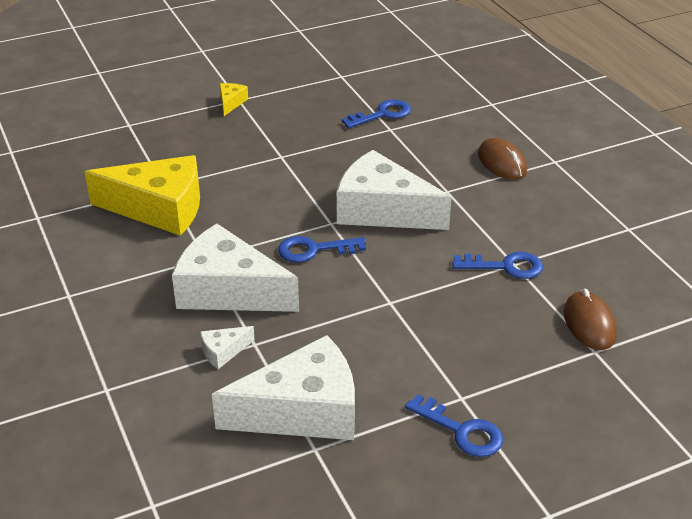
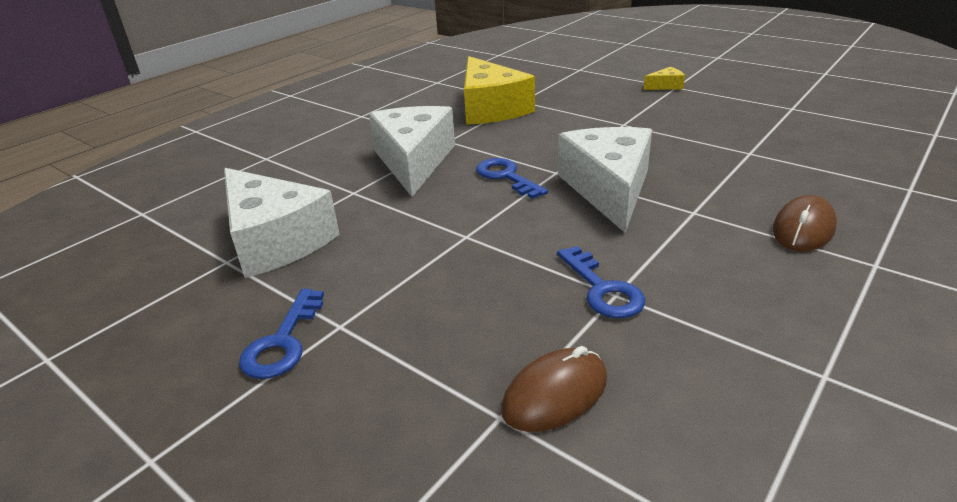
camera: 65 degrees right, 5 degrees down
(223, 352) = (334, 183): white cheese -> none
(382, 114) = (766, 142): blue key -> none

